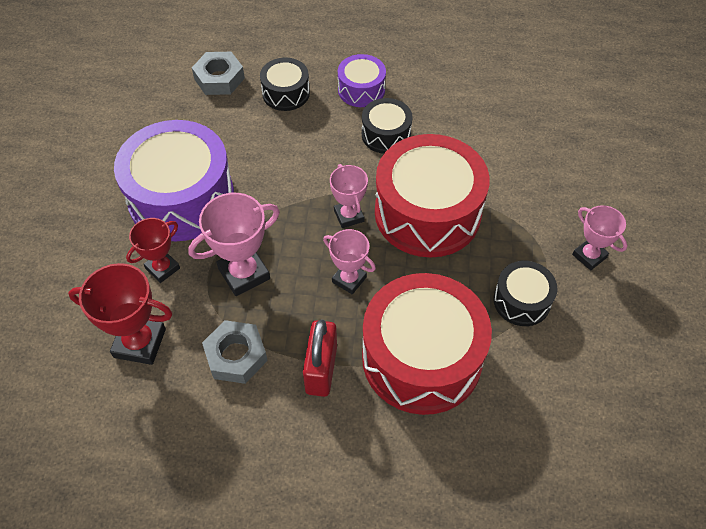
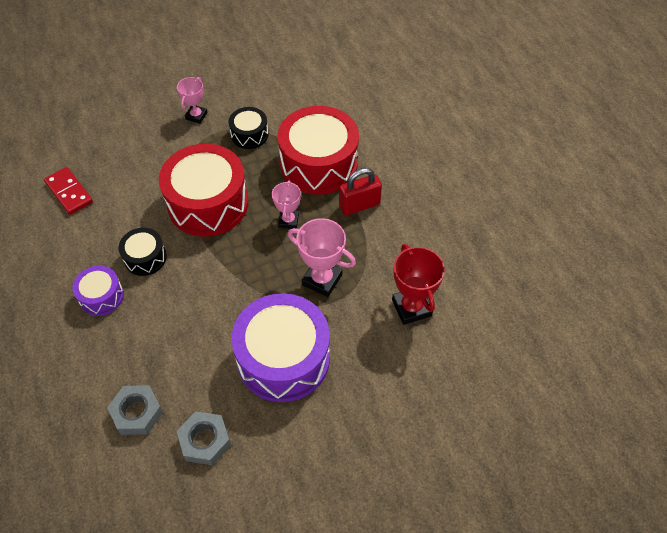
camera: 120 degrees left, 0 degrees up
(162, 268) = (350, 331): red trophy -> none
(236, 356) = (381, 251): grey nut -> grey nut (205, 440)
(286, 93) = (131, 349): black drum -> none
(349, 216) = (236, 245): pink trophy -> none
(519, 102) = (69, 192): none -> red domino

